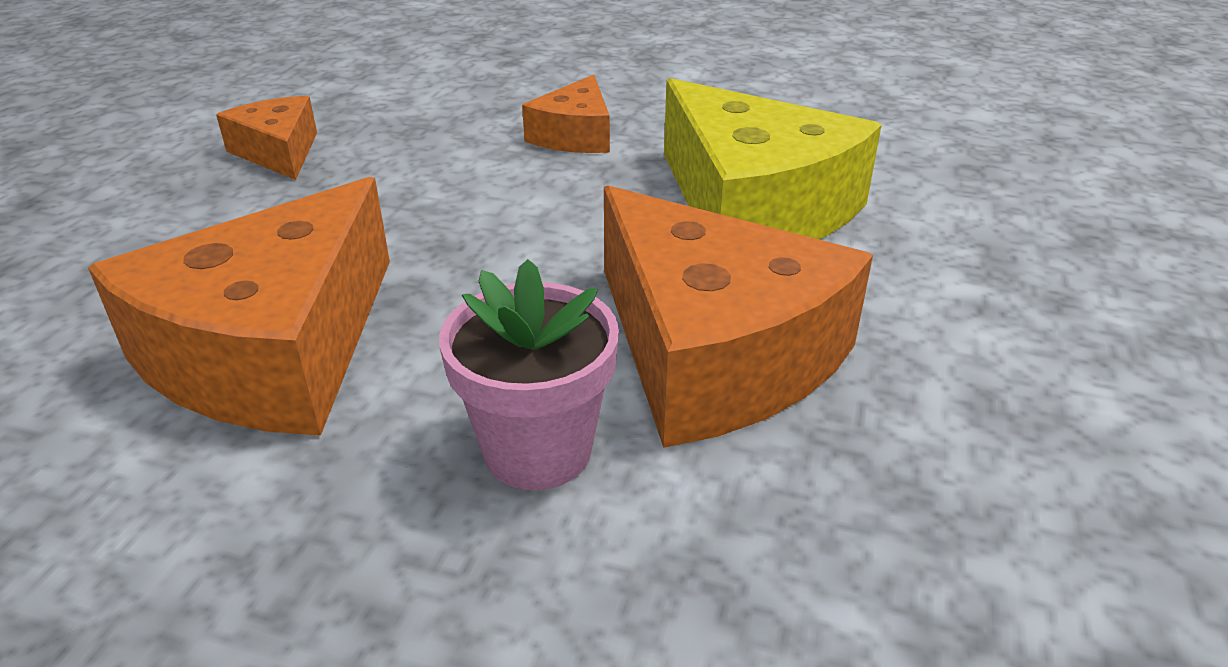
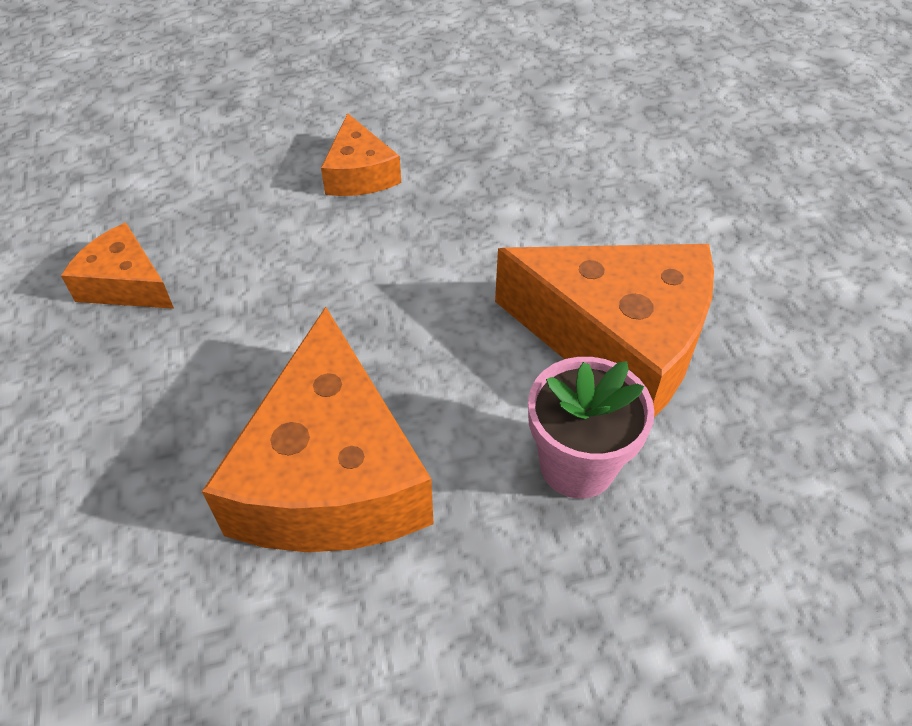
camera: 30 degrees left, 15 degrees up
(753, 207) = (545, 201): yellow cheese -> none

